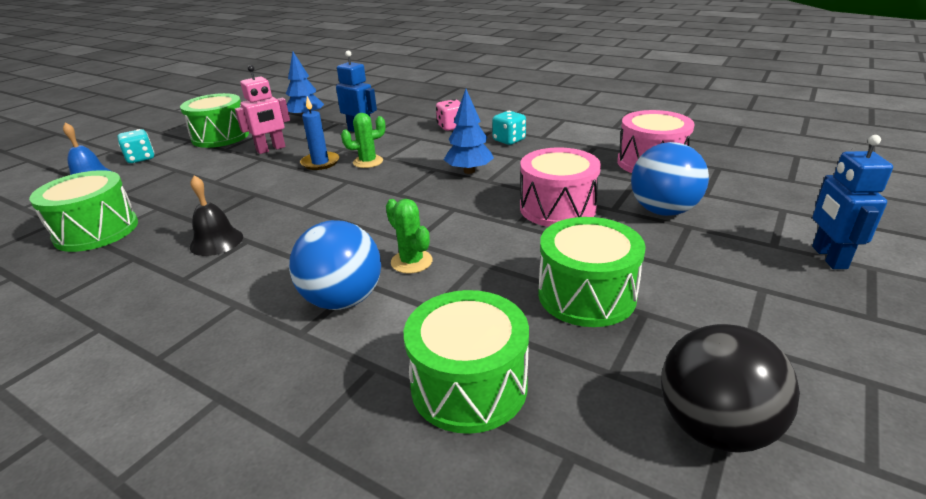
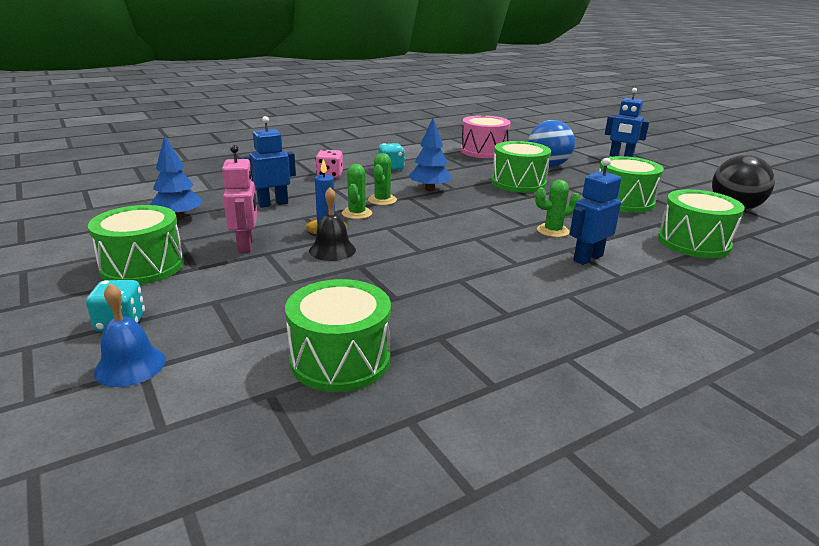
camera: 65 degrees left, 5 degrees down
(216, 241) = (447, 293): black bell -> black bell (332, 250)
(343, 300) = (587, 258): blue ball -> blue robot
(412, 161) = (382, 200): none -> green cactus
(557, 208) = (518, 183): pink drum -> green drum

